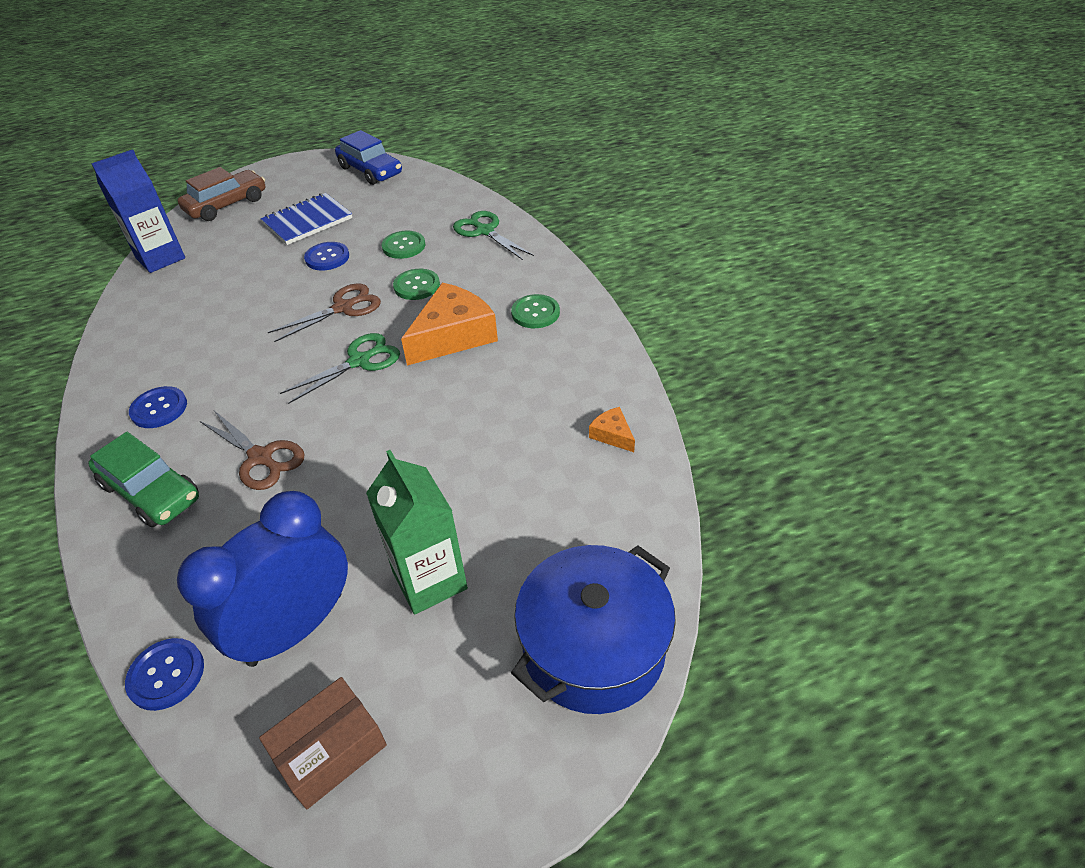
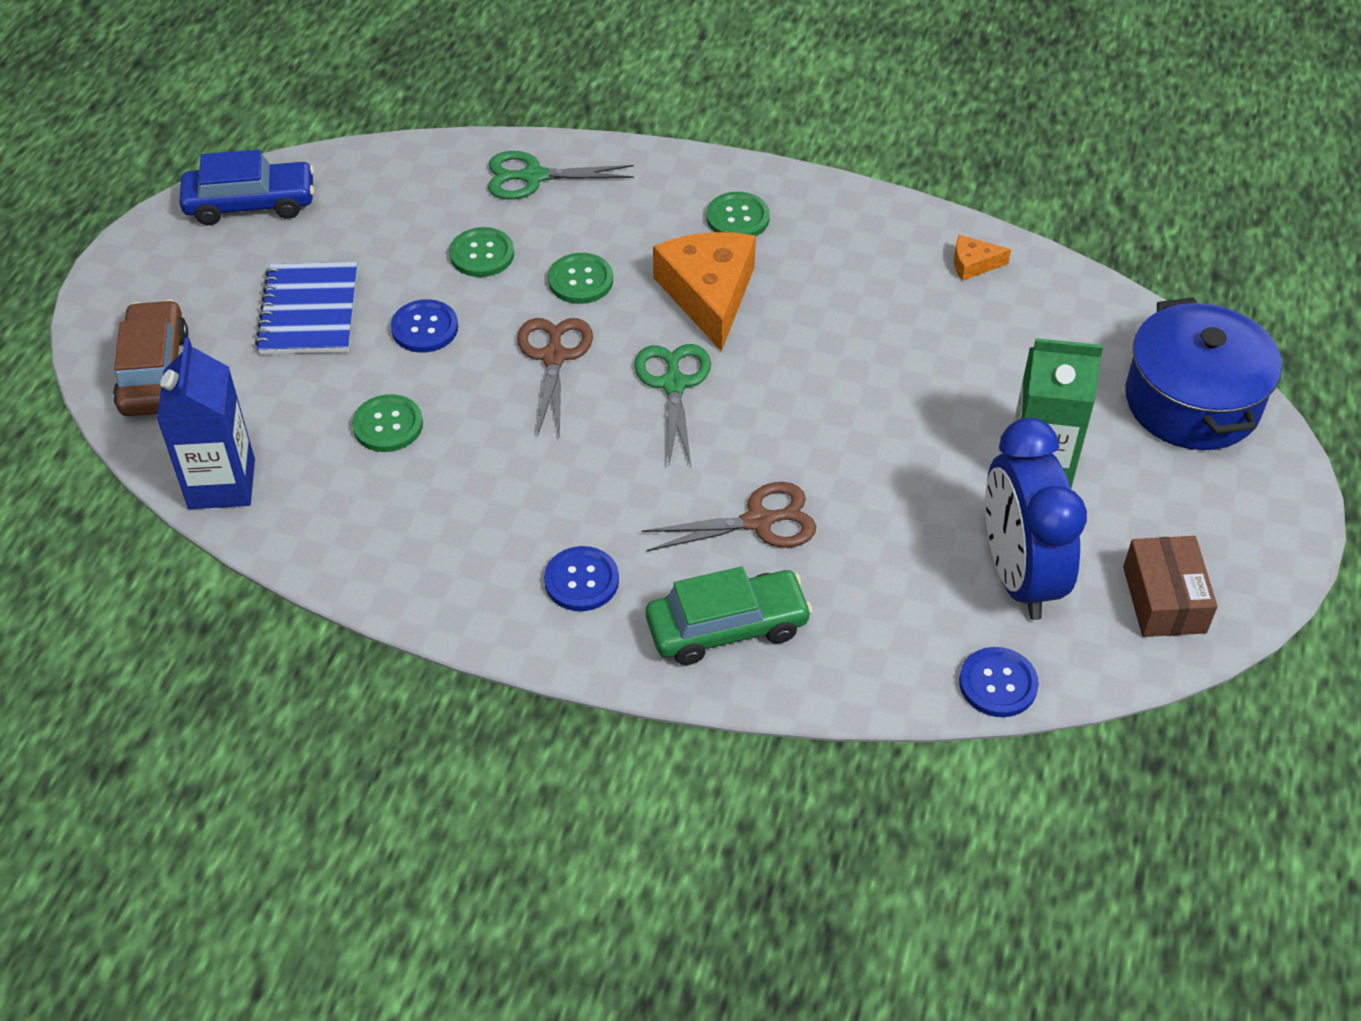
camera: 55 degrees left, 5 degrees up
(241, 283) = (388, 425): none -> green button

